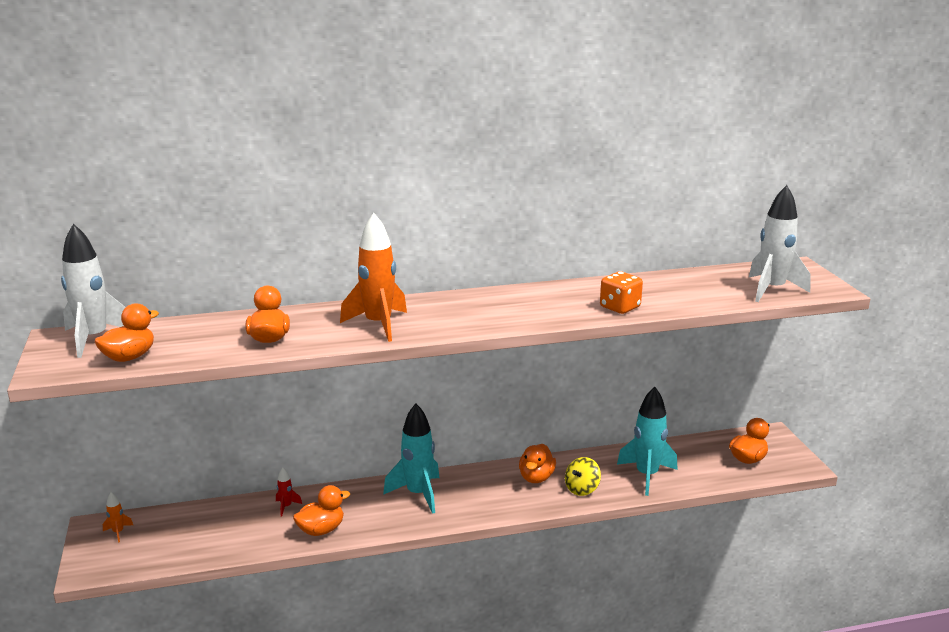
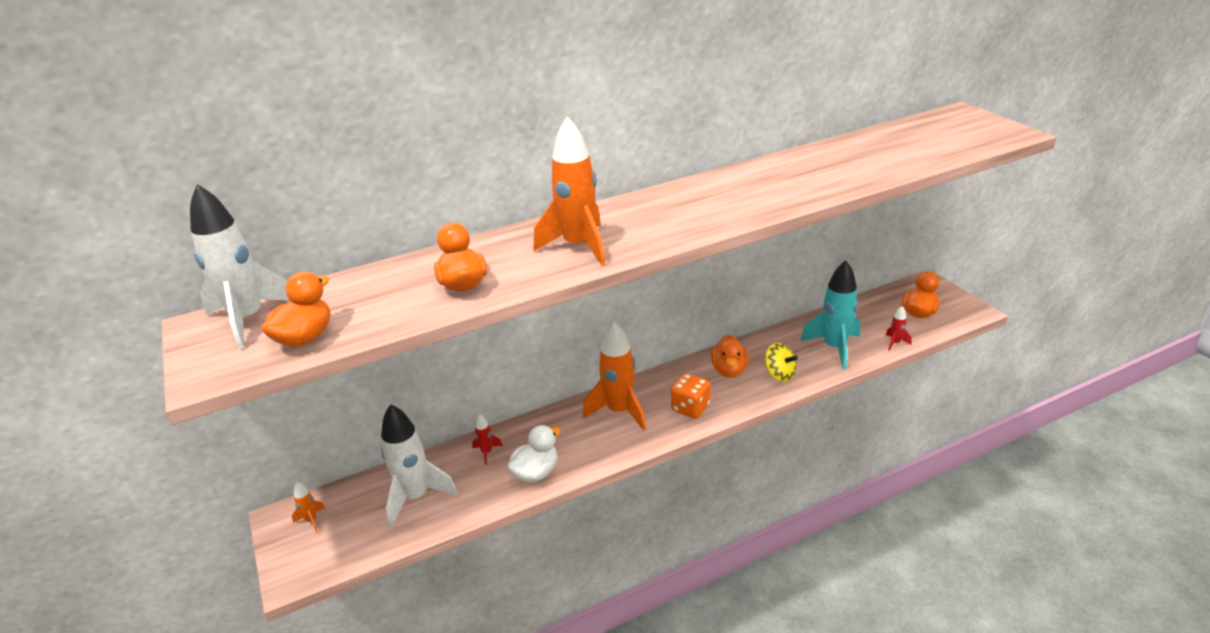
camera: 10 degrees left, 10 degrees up
(321, 530) = (536, 472): orange duck -> white duck
(418, 494) = (619, 411): turquoise rocket -> orange rocket
(582, 489) = (779, 374): yellow spinning top -> yellow spinning top turned 75 degrees counterclockwise
(620, 307) = (822, 185): orange dice -> orange dice (690, 408)
(709, 481) = (895, 343): none -> red rocket
(772, 290) = (958, 142): white rocket -> white rocket (416, 497)

